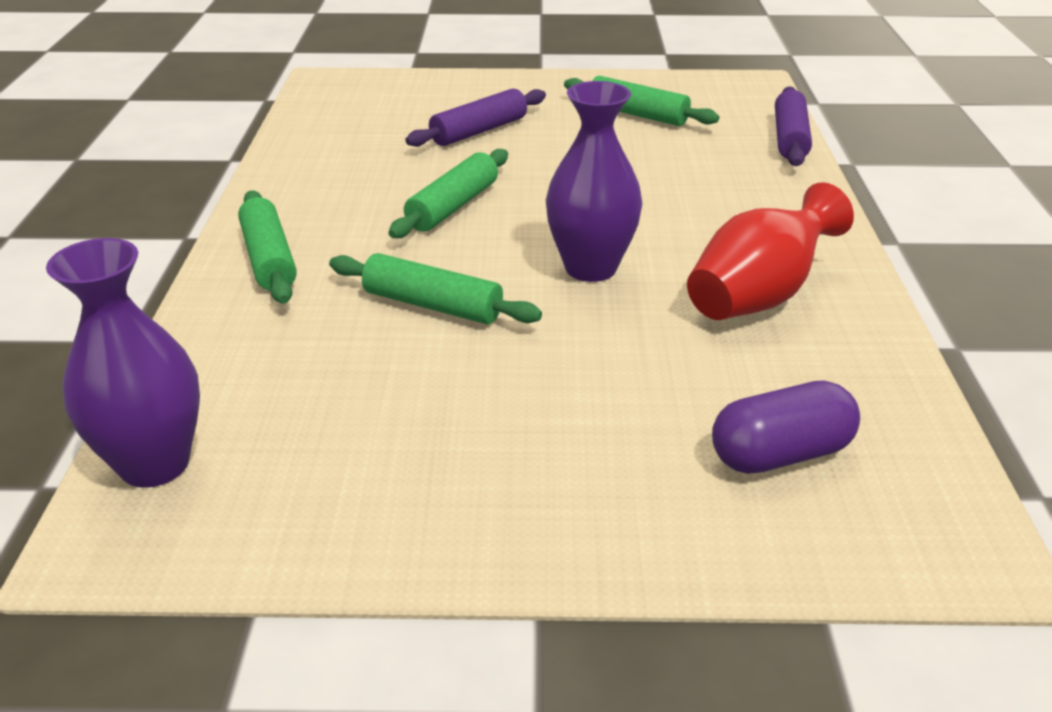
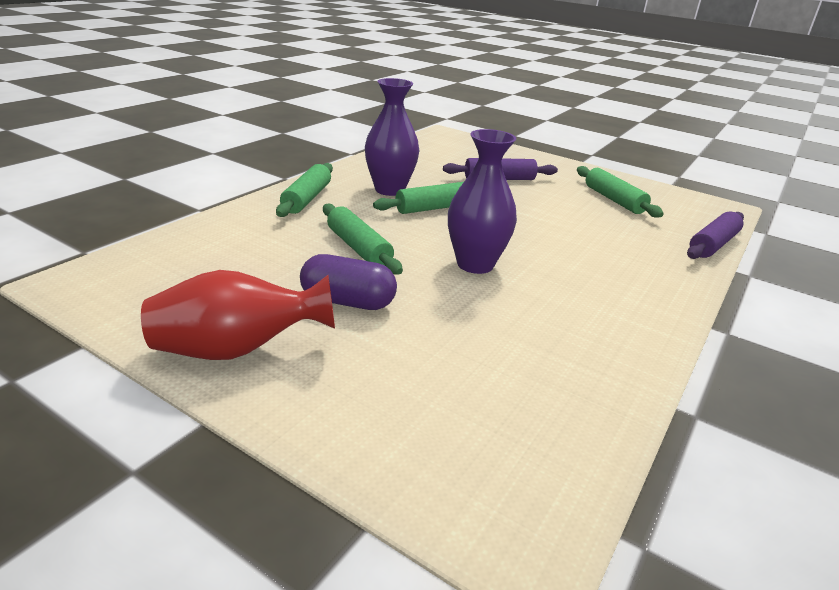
camera: 30 degrees right, 5 degrees down
(154, 464) = (134, 262): purple vase -> purple vase (389, 190)
(758, 296) = (569, 320): red vase -> red vase (237, 350)
(780, 454) = (462, 413): purple capsule -> purple capsule (348, 302)

